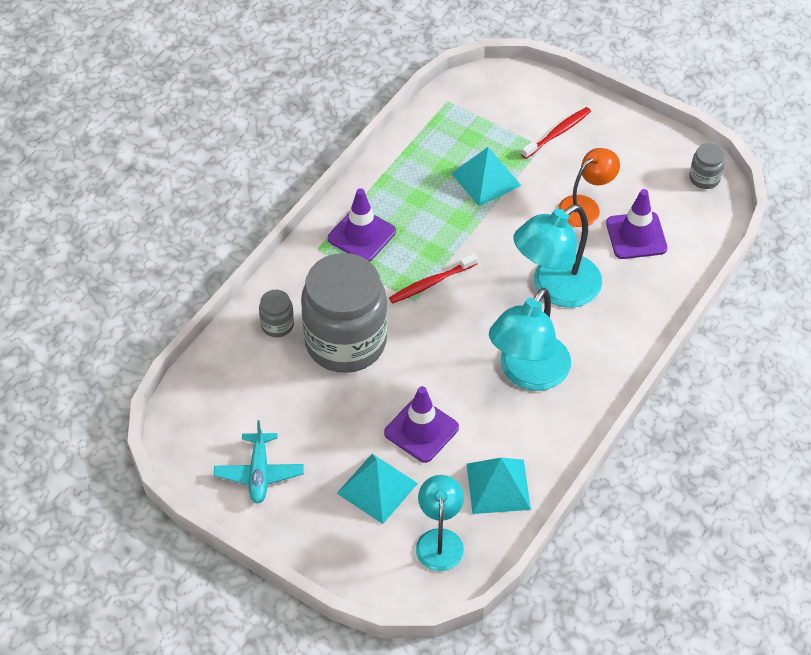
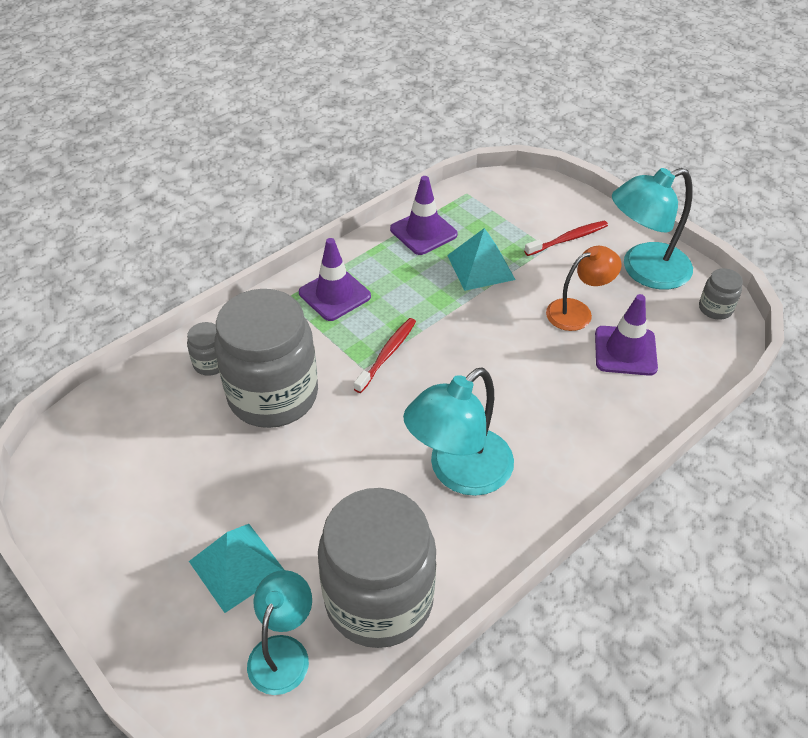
camera: 15 degrees right, 5 degrees down
(259, 473) = (115, 517): turquoise plane -> none
(421, 430) = (315, 510): purple traffic cone -> purple traffic cone (423, 232)
(431, 283) = (387, 354): red toothbrush -> red toothbrush turned 135 degrees clockwise
(498, 486) = (379, 599): turquoise pyramid -> grey jar
(555, 288) = (520, 387): turquoise lamp -> turquoise lamp (644, 270)

